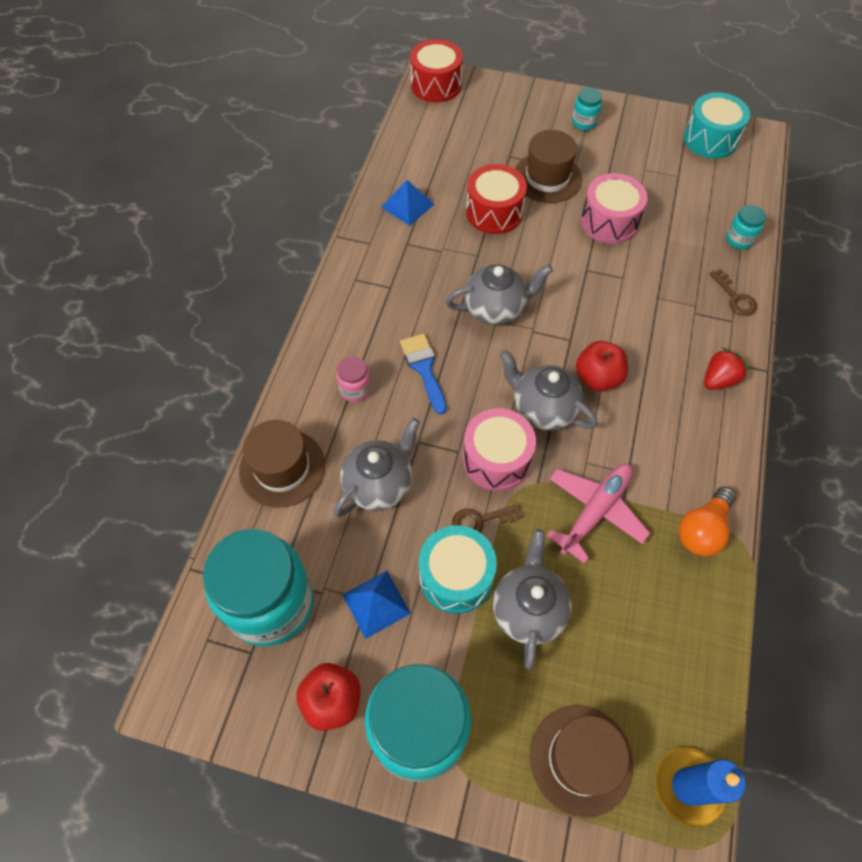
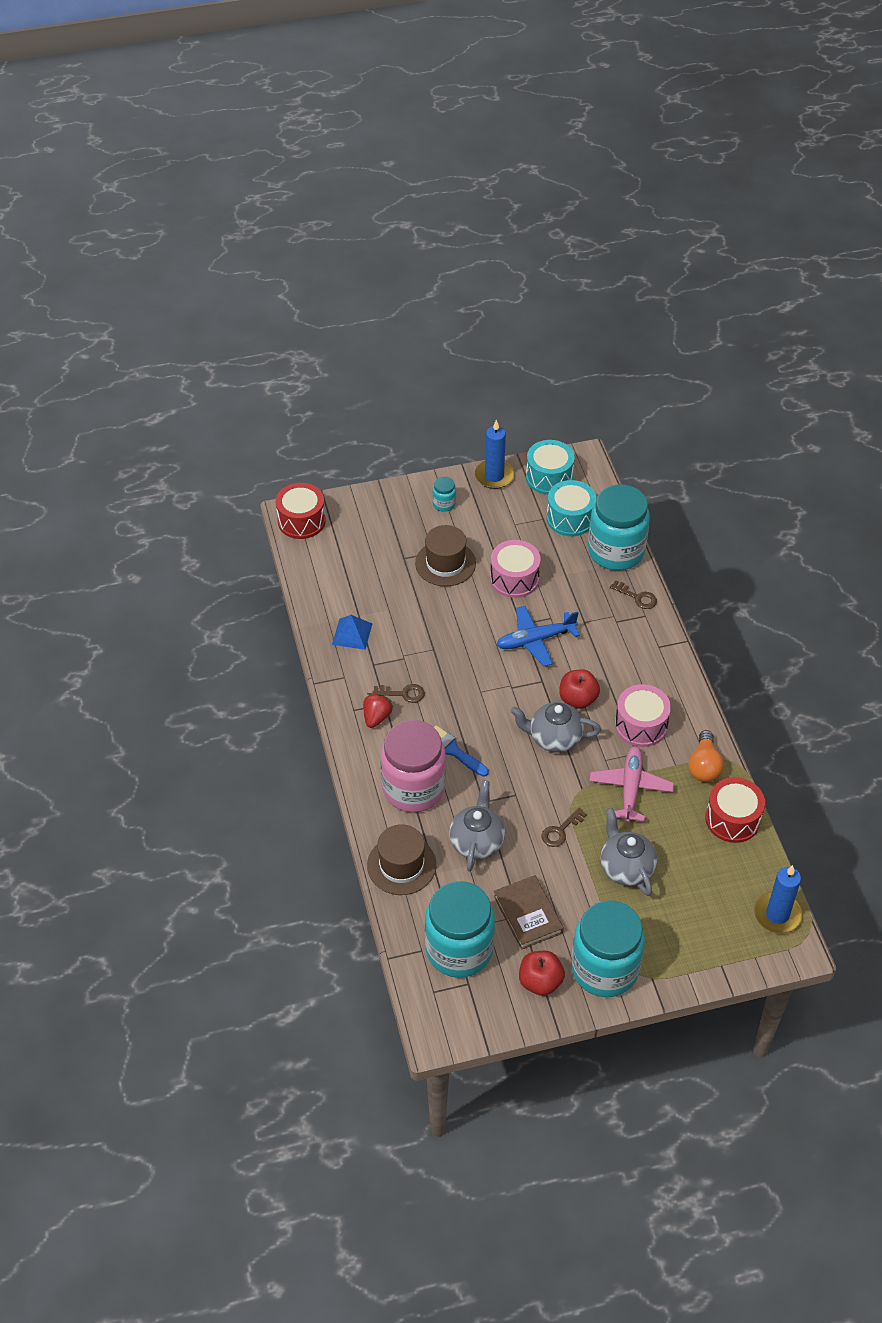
camera: 30 degrees left, 10 degrees down
(355, 389) = (413, 788): pink jar -> pink jar, size x2.39
(376, 604) = (528, 914): blue pyramid -> brown book
(415, 286) = (403, 693): none -> brown key
(456, 576) = (568, 872): turquoise drum -> turquoise drum (570, 518)
(494, 212) = (423, 609): red drum -> red drum (732, 819)
(495, 308) = (474, 683): grey teapot -> none
(496, 459) = (544, 787): pink drum -> pink drum (641, 725)
(581, 759) = (709, 933): brown hat -> none
(591, 293) = (535, 640): none -> blue plane
(652, 116) = (494, 476): none -> blue candle
(718, 379) = (659, 662): red strawberry -> red strawberry (376, 717)
(739, 240) = (616, 551): turquoise jar -> turquoise jar, size x2.39

